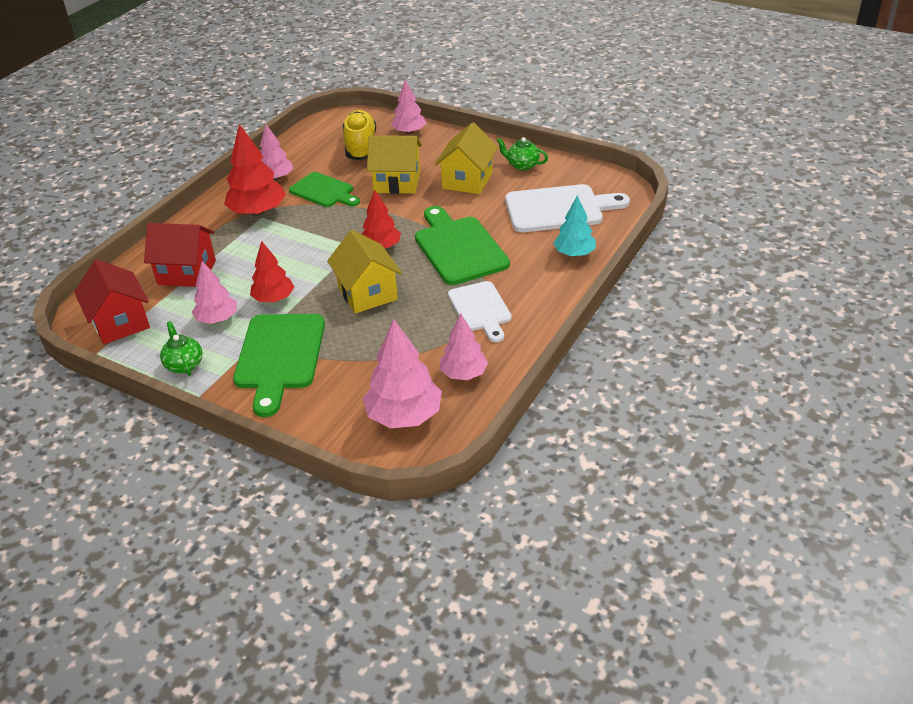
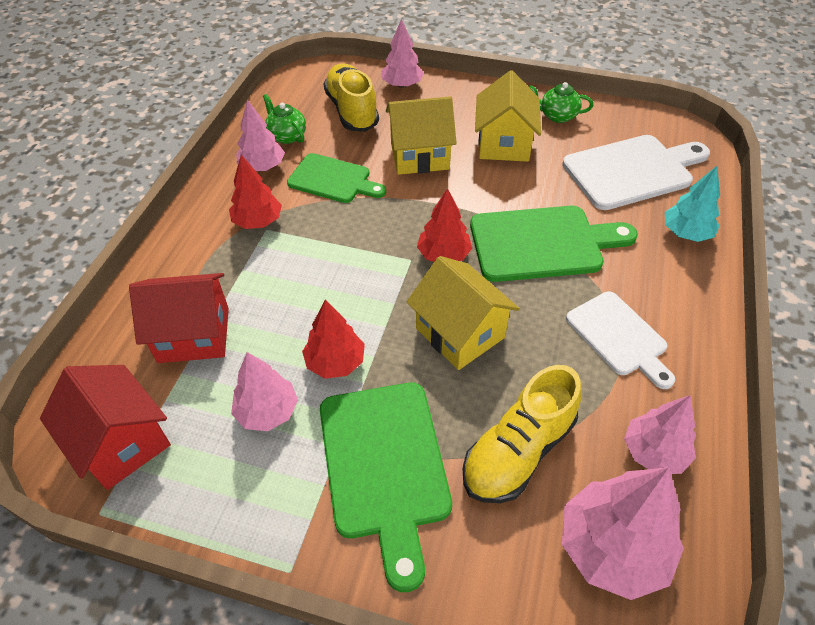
camera: 15 degrees left, 10 degrees up
(184, 364) = (247, 508): green teapot -> green teapot (287, 136)
(257, 212) = (258, 221): red tree -> red tree, size x0.65
(371, 361) = (518, 451): none -> yellow shoe
(459, 248) = (542, 243): green cutting board -> green cutting board turned 120 degrees clockwise

